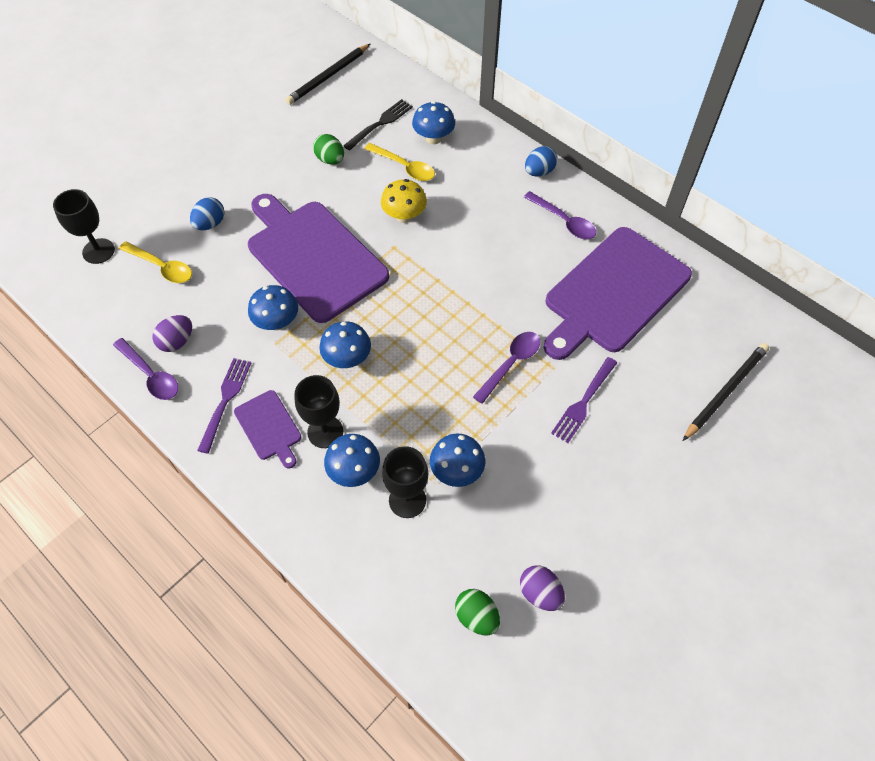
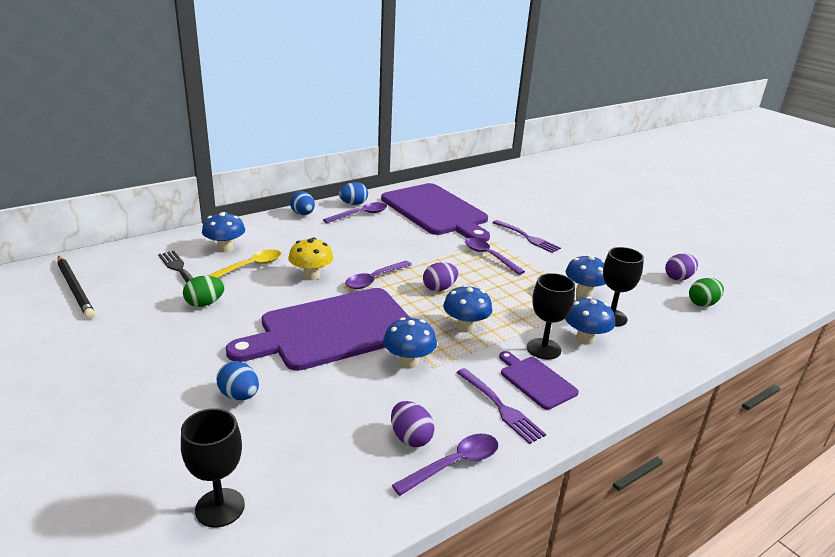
camera: 80 degrees left, 30 degrees down
(162, 267) = (287, 443): yellow spoon -> none
(225, 401) = (500, 407): purple fork -> purple fork turned 150 degrees counterclockwise
(269, 427) = (536, 381): purple cutting board -> purple cutting board turned 105 degrees counterclockwise
(415, 267) = (374, 279): none -> purple spoon
(416, 325) = (439, 288): none -> purple egg
(591, 208) = (353, 204): none -> blue egg
(725, 391) = (525, 196): black pencil -> none

